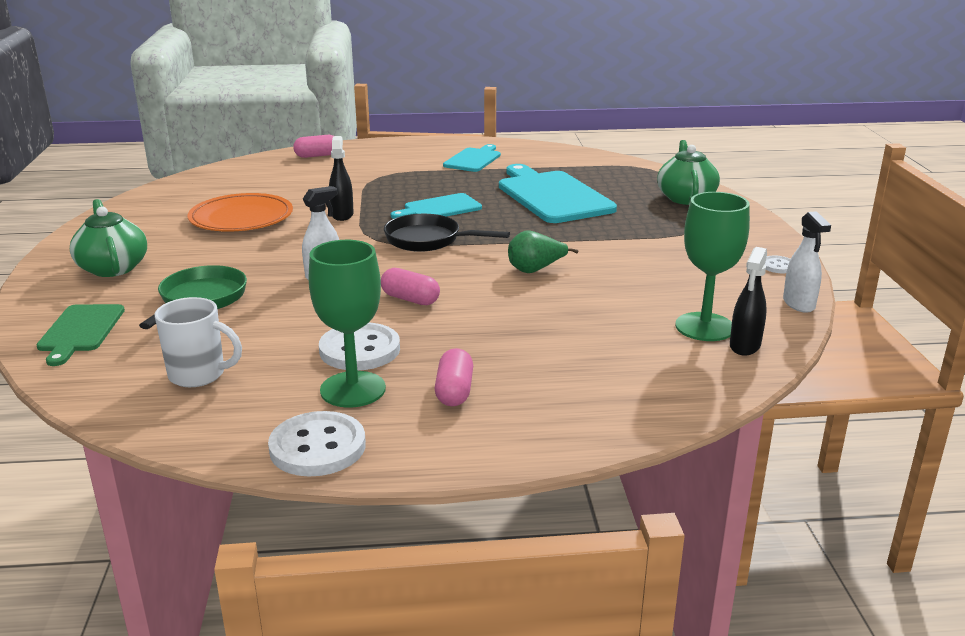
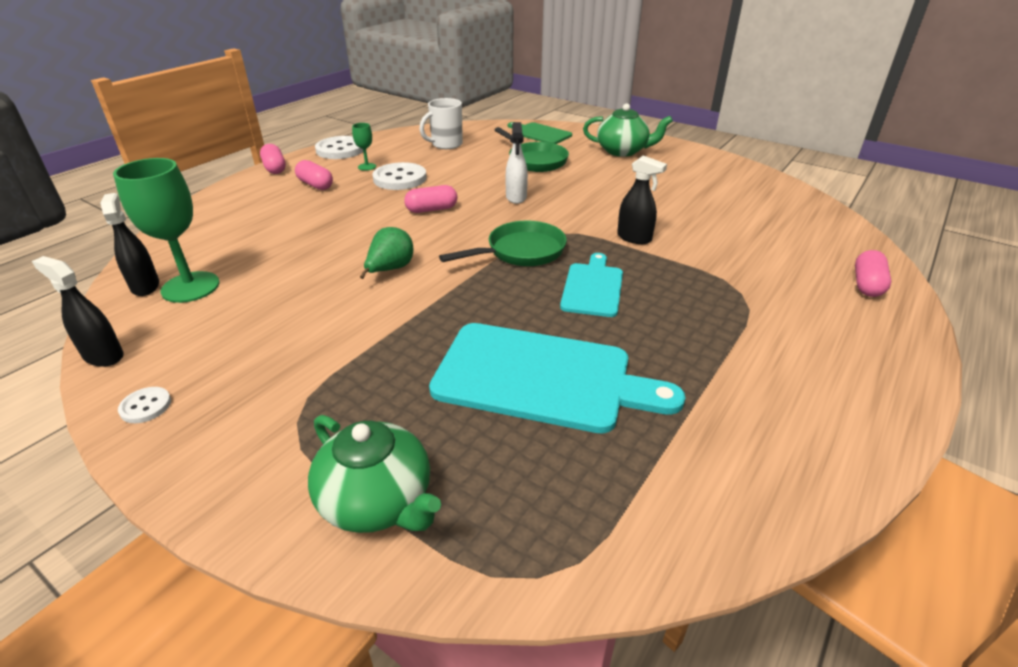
camera: 130 degrees right, 10 degrees up
(241, 218) = (676, 201): orange plate -> none
(353, 389) = (367, 167): green goblet -> green goblet, size x0.47
(428, 240) = (521, 252): black pan -> green pan
(455, 457) = (275, 168): none -> pink capsule
(473, 159) = (764, 392): turquoise cutting board -> none
(799, 304) = (103, 356): white spray bottle -> black spray bottle

